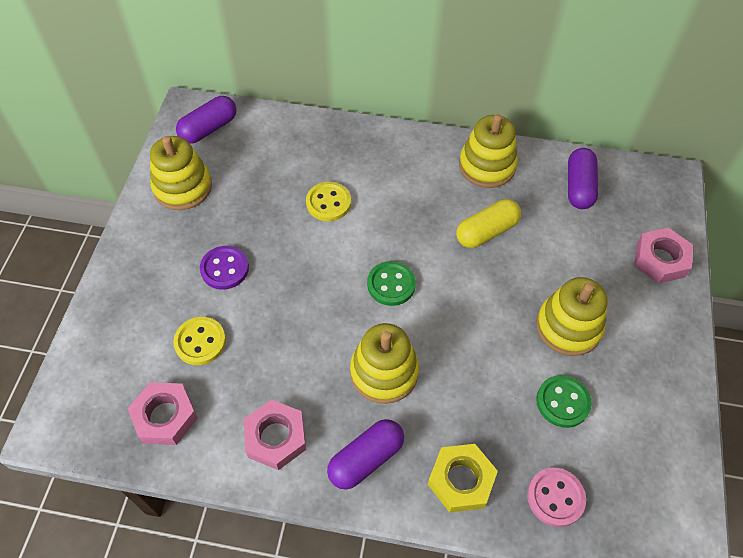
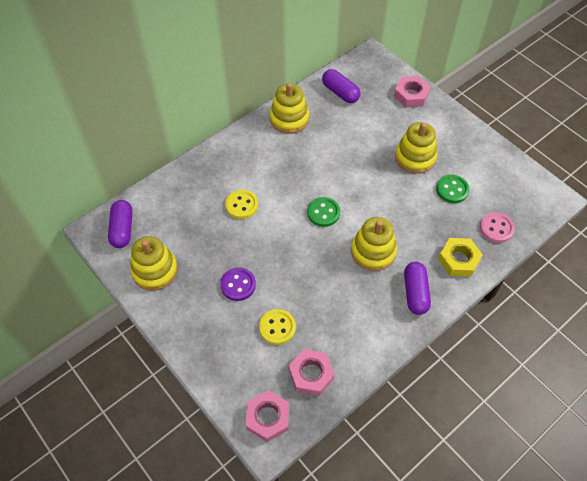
camera: 50 degrees left, 0 degrees up
(275, 437) = (369, 326): pink nut -> pink nut (267, 418)
(486, 231) = (330, 149): yellow capsule -> none

